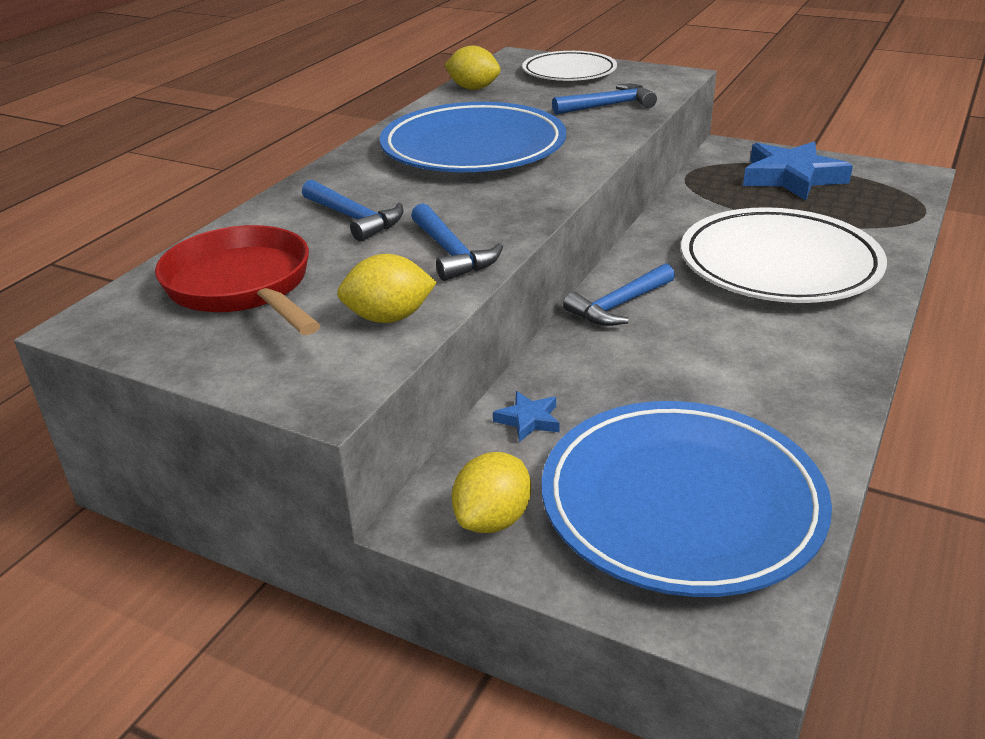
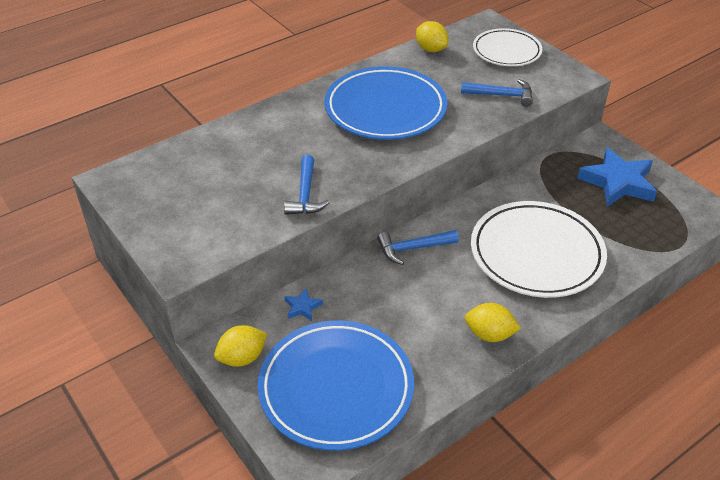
camera: 25 degrees right, 10 degrees up
(243, 287) = (188, 180): red pan -> none
(354, 218) = (276, 148): blue hammer -> none
(389, 318) = (241, 229): yellow lemon -> yellow lemon (489, 334)

